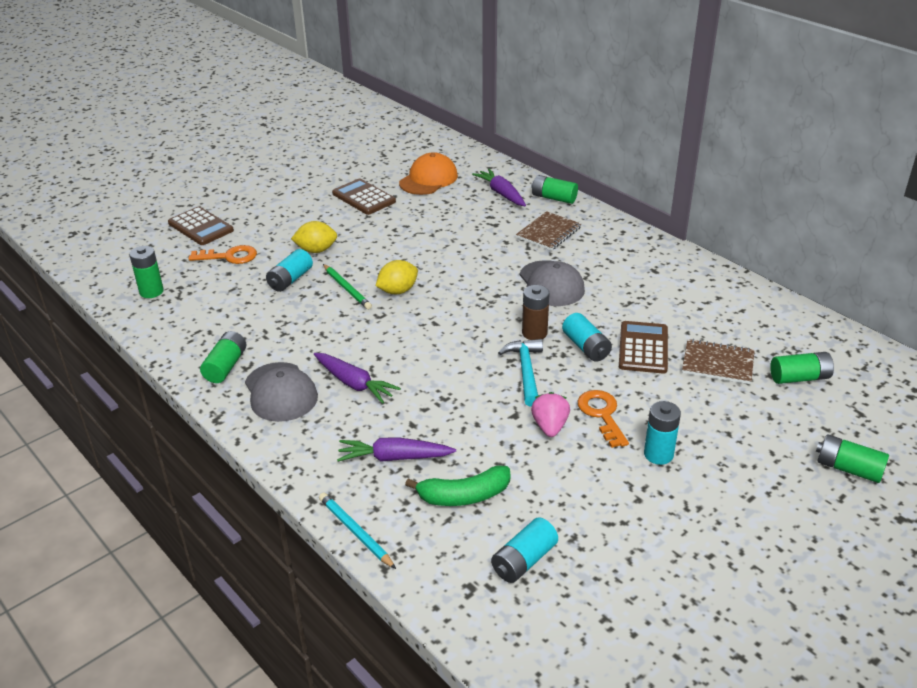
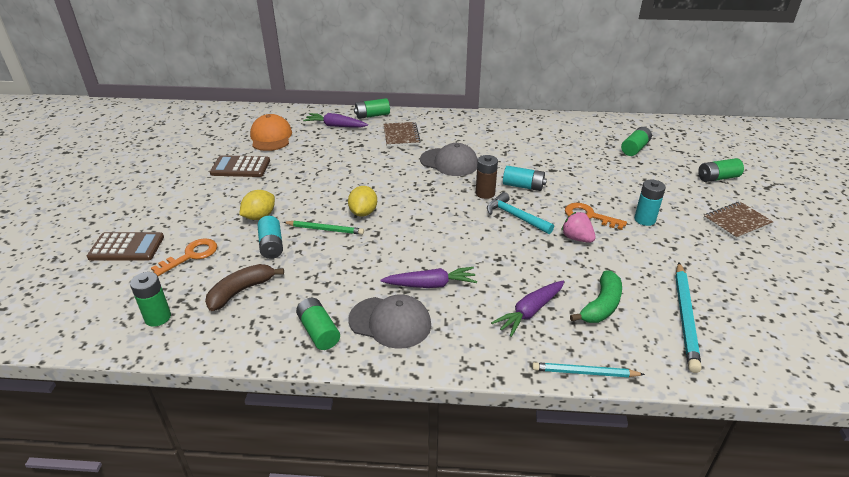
camera: 45 degrees left, 0 degrees up
(222, 304) = (241, 291): none -> brown banana
(524, 561) = (685, 317): turquoise battery -> turquoise pencil
(643, 348) = (550, 171): brown calculator -> none
(717, 363) = (593, 160): brown notebook -> brown notebook (736, 222)

